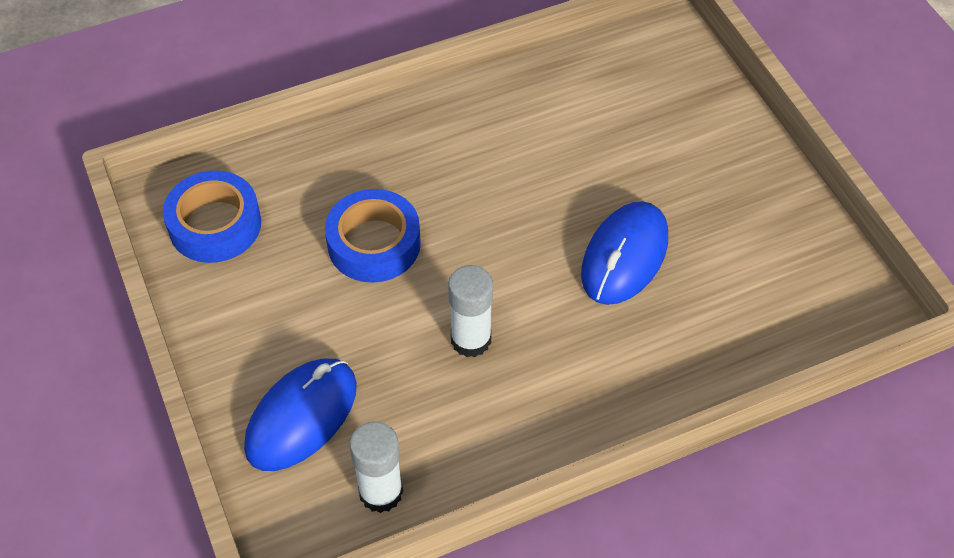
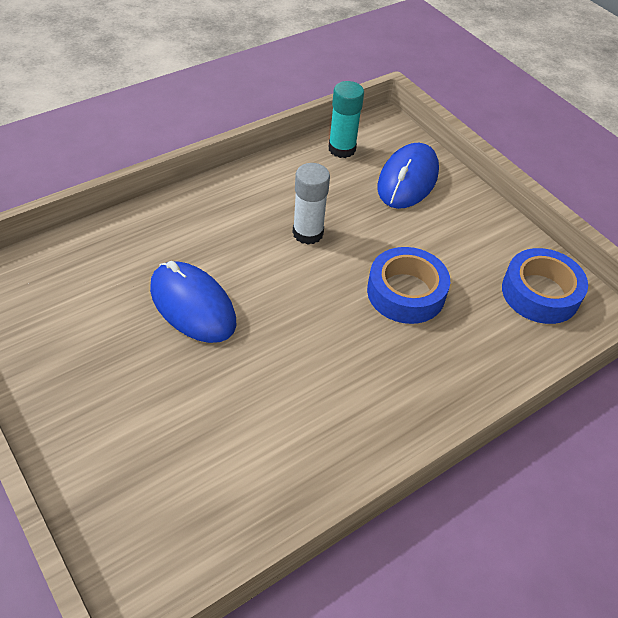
camera: 165 degrees right, 5 degrees down
(381, 492) = (342, 149): white glue stick -> turquoise glue stick
(624, 256) = (192, 305): blue mouse -> blue mouse turned 60 degrees counterclockwise

